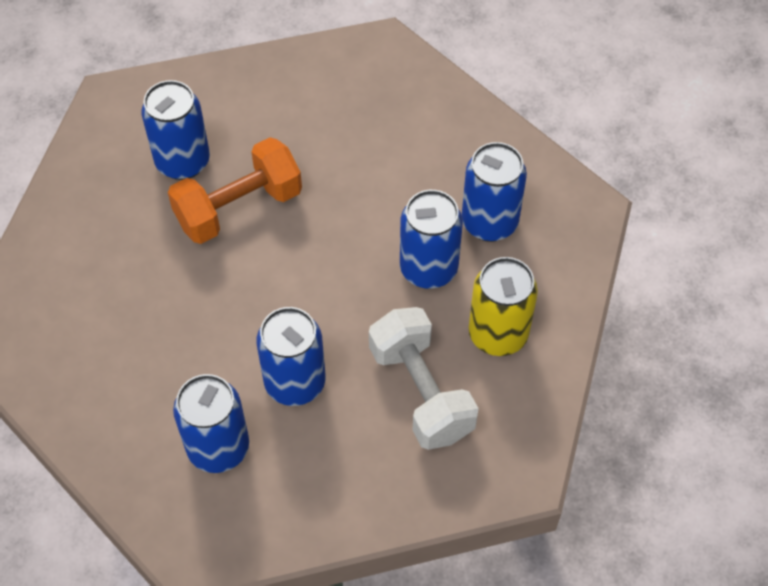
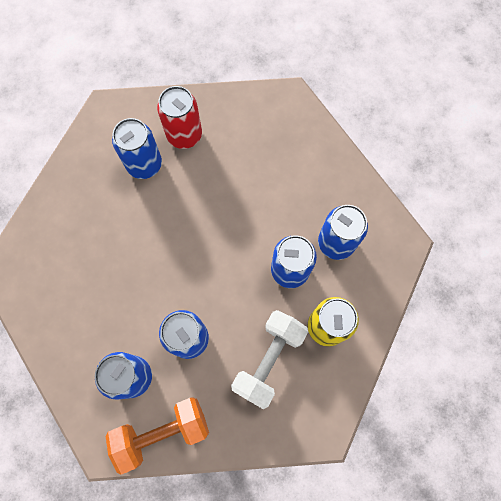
camera: 10 degrees right, 15 degrees up
(236, 115) = (184, 135): none -> red can
(239, 208) = (175, 204): orange dumbbell -> orange dumbbell (162, 432)
(421, 392) = (269, 360): white dumbbell -> white dumbbell turned 45 degrees clockwise

